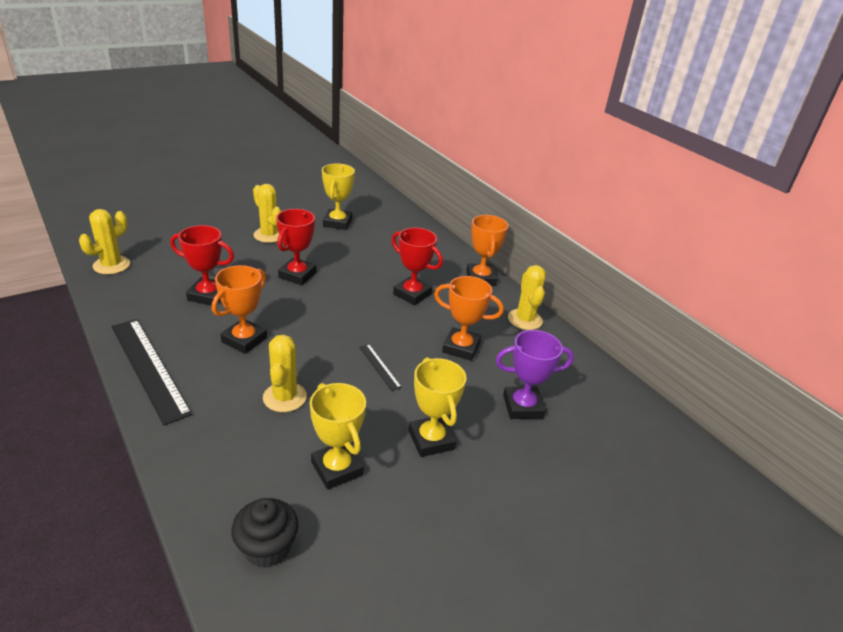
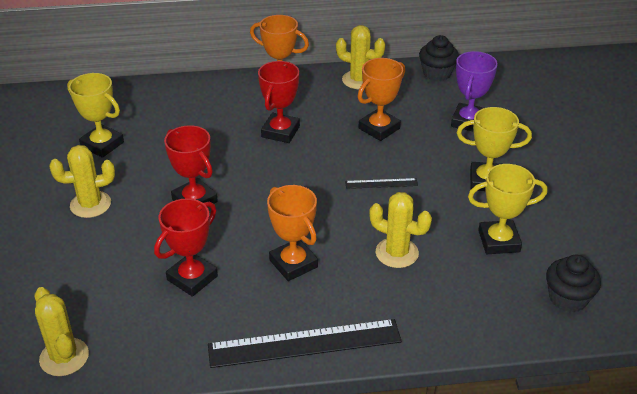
camera: 60 degrees left, 5 degrees up
(412, 294) = (280, 132): red trophy -> red trophy turned 45 degrees counterclockwise
(585, 367) = (437, 73): none -> black cupcake

